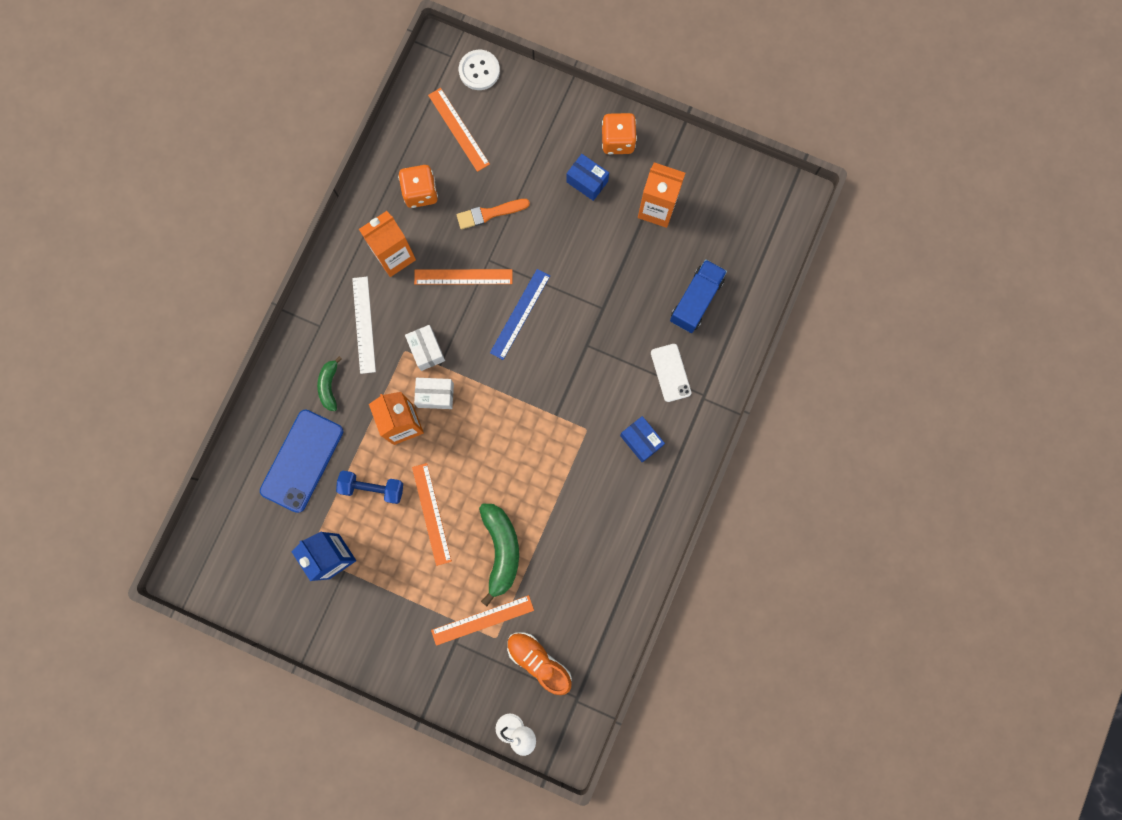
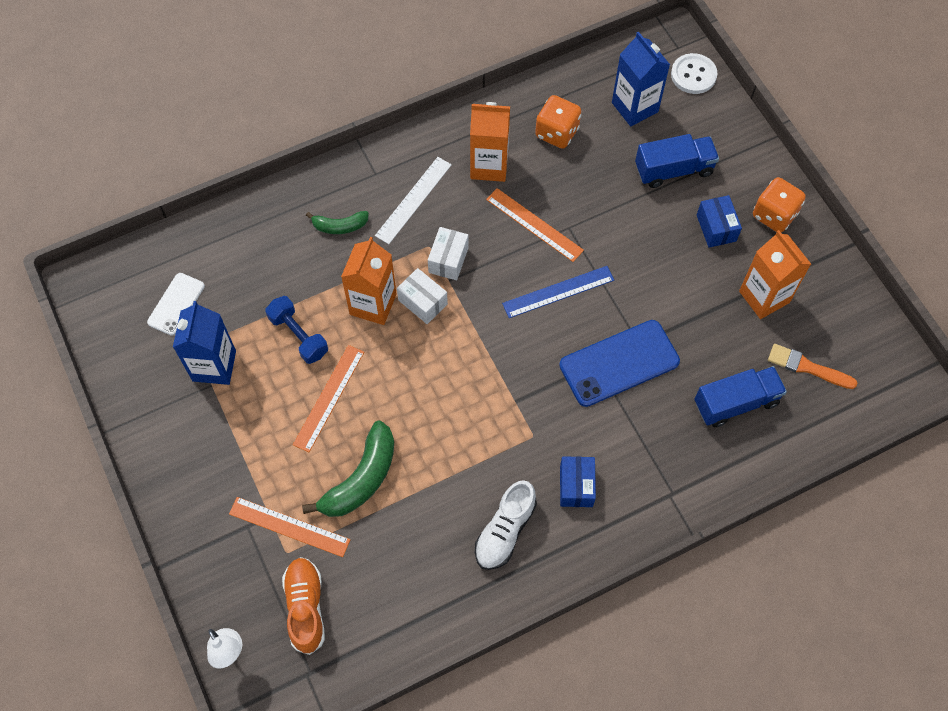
camera: 40 degrees right, 15 degrees down
(302, 461) = (261, 267): blue phone -> blue phone (619, 363)
(329, 386) = (340, 226): green banana -> green banana turned 135 degrees counterclockwise
(458, 129) = (634, 107): orange ruler -> blue carton
(489, 214) = (603, 191): orange brush -> orange brush (807, 367)
(524, 159) = (673, 170): none -> blue truck
(621, 507) = (505, 531): none -> white shoe
(670, 373) = (657, 448): white phone -> white phone (176, 304)

